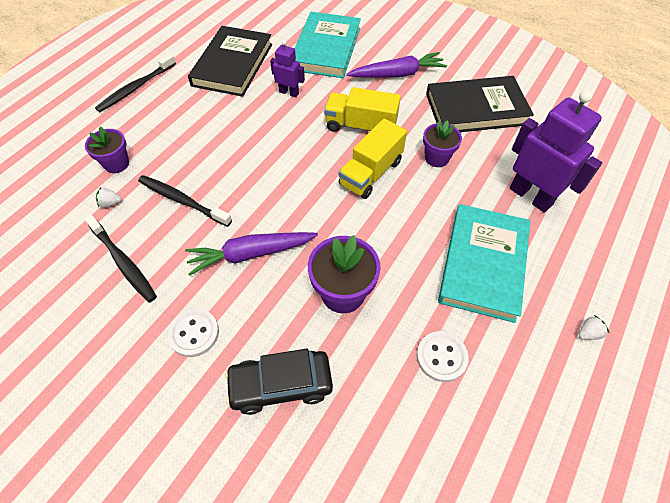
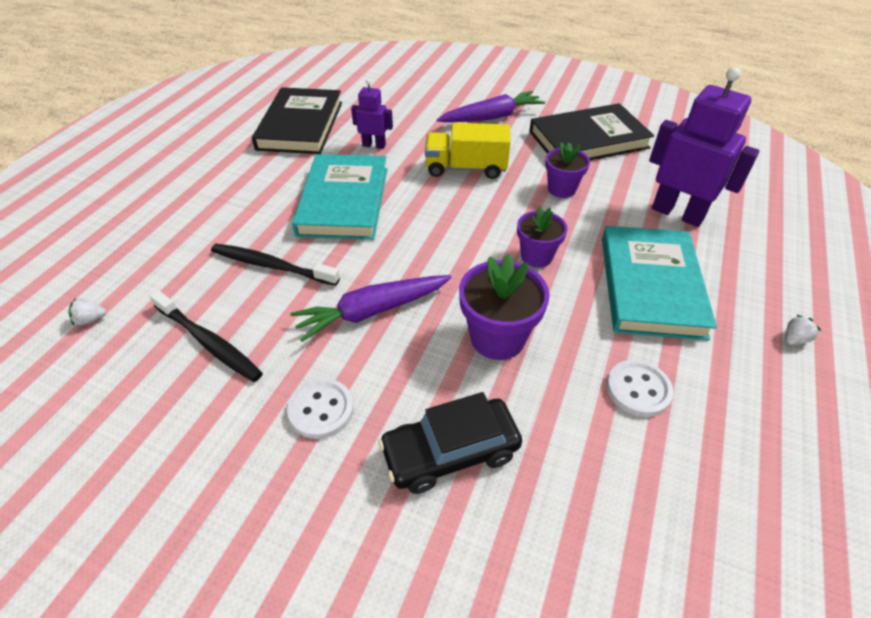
camera: 10 degrees left, 10 degrees down
(110, 203) = (179, 279): white strawberry -> white strawberry (90, 319)
(116, 164) = (178, 237): purple flower pot -> purple flower pot (536, 256)
(135, 88) = (187, 159): black toothbrush -> none
(326, 49) = (405, 101): turquoise book -> turquoise book (344, 201)
(371, 173) = (492, 212): yellow truck -> none

